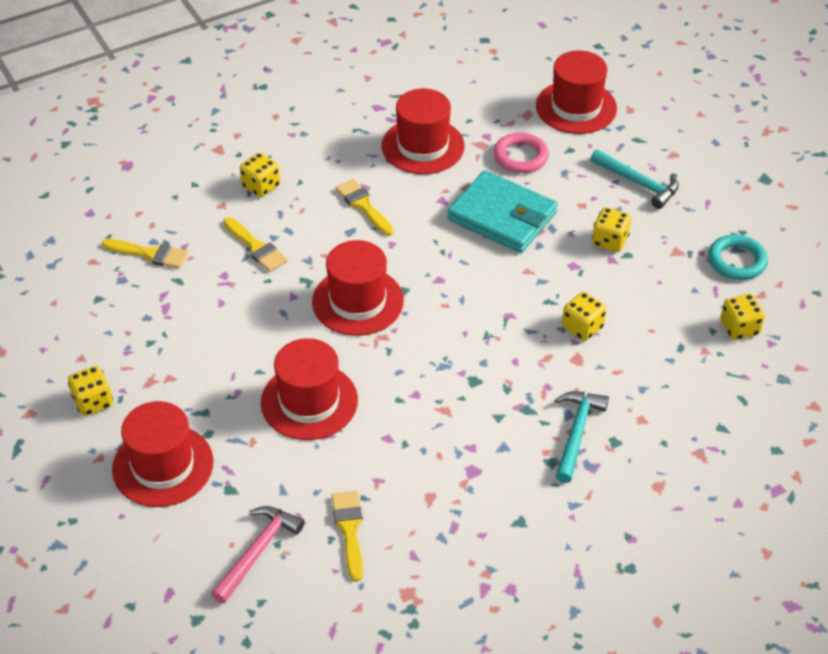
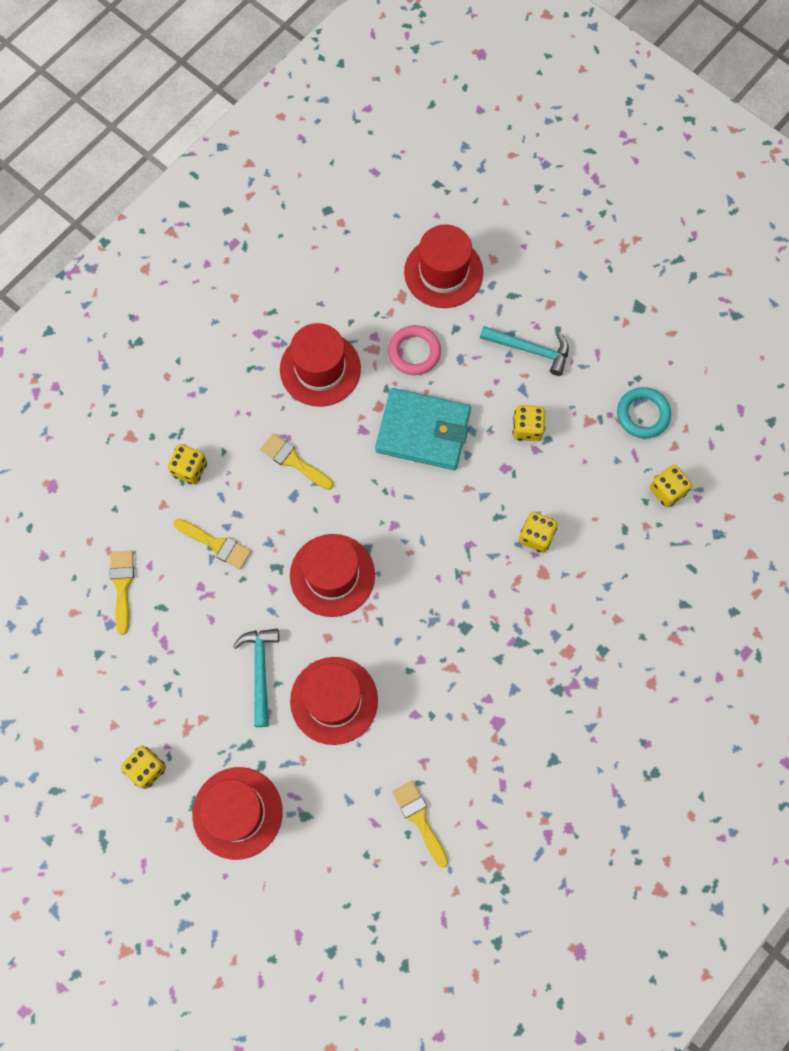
camera: 20 degrees left, 25 degrees up
(150, 254) = (122, 586): yellow brush -> yellow brush turned 90 degrees counterclockwise
(258, 551) = (354, 868): pink hammer -> none
(577, 433) = (569, 652): turquoise hammer -> turquoise hammer (260, 671)

